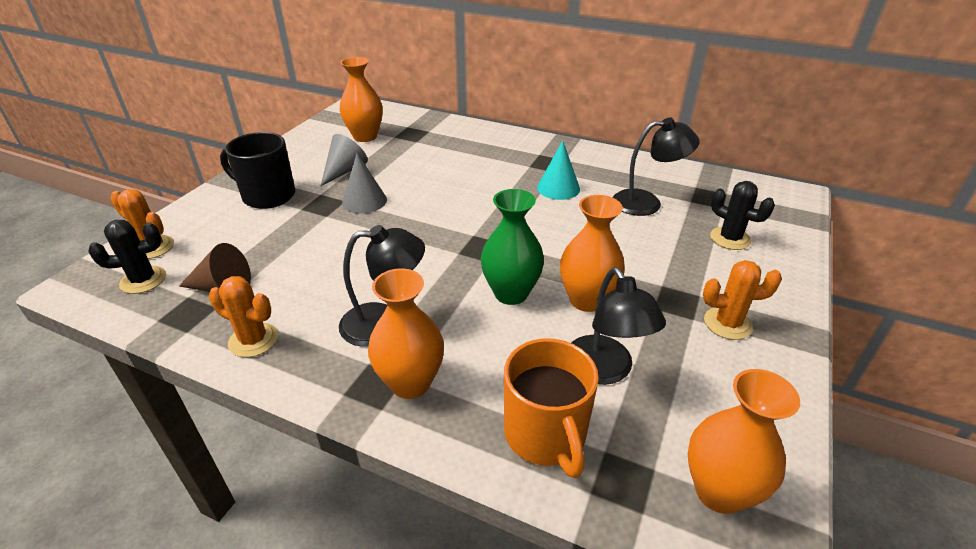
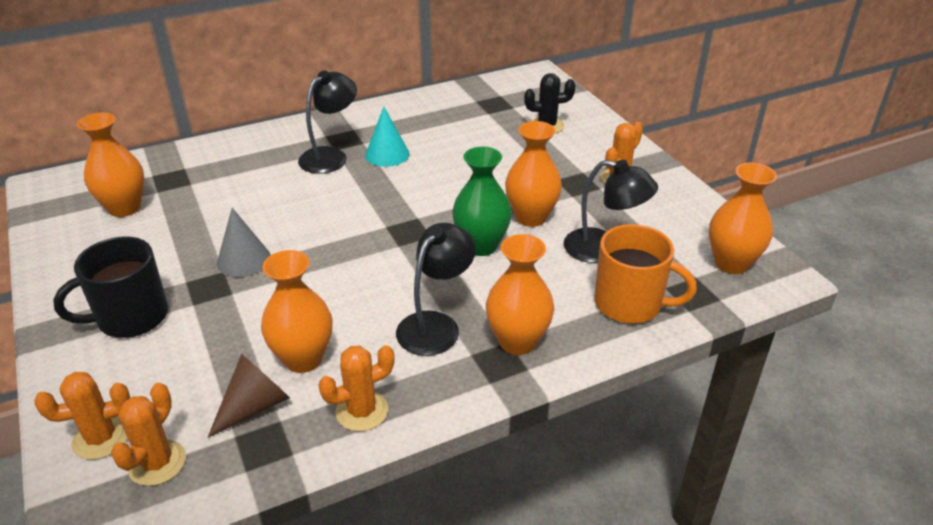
camera: 50 degrees left, 0 degrees up
(143, 280) = (157, 463): black cactus -> orange cactus
(287, 281) = (303, 359): none -> orange vase
(344, 171) = (169, 249): grey cone -> none
(647, 203) = (464, 130): black lamp -> black lamp (330, 156)

